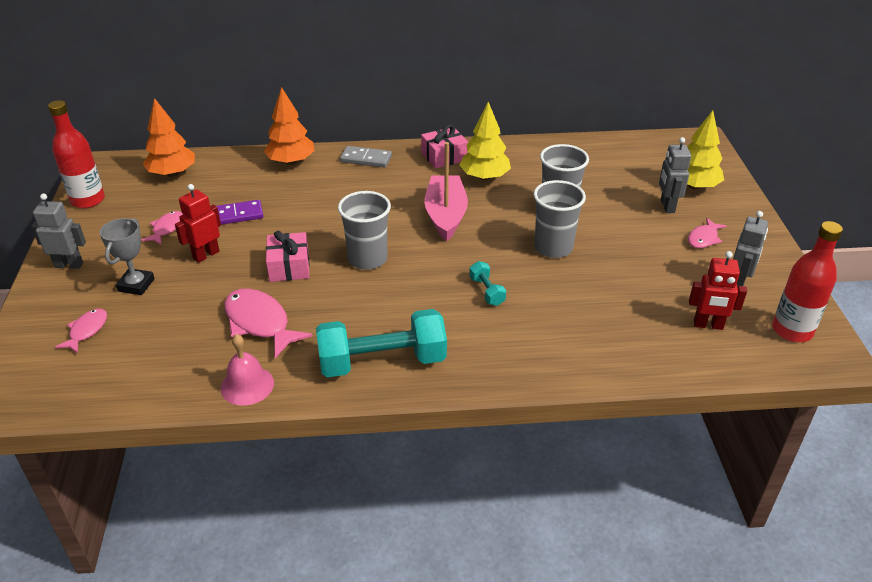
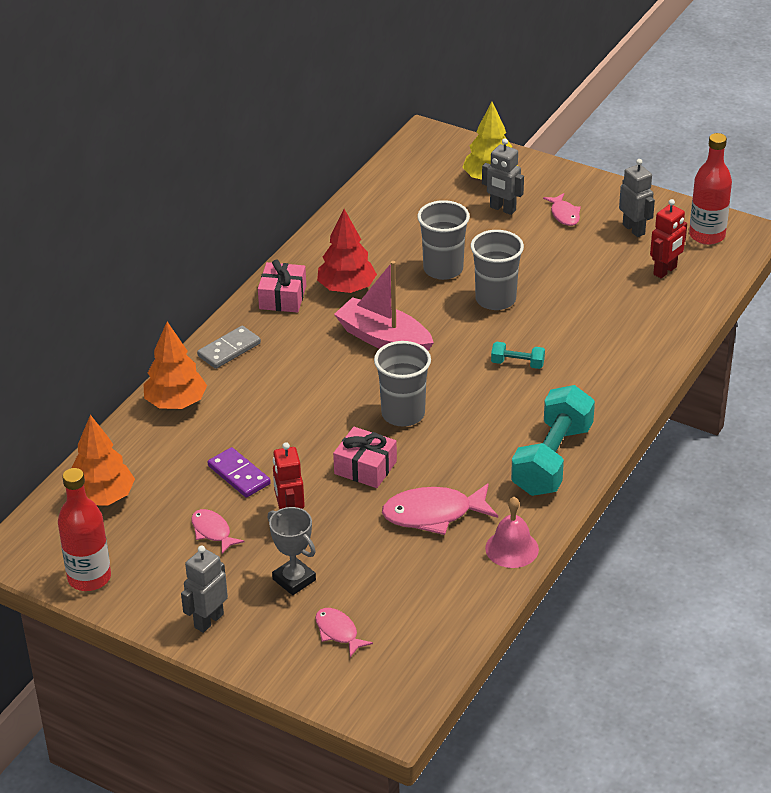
camera: 55 degrees left, 0 degrees up
(236, 215) = (239, 475): purple domino -> purple domino turned 60 degrees counterclockwise
(484, 177) = (346, 288): yellow tree -> red tree

